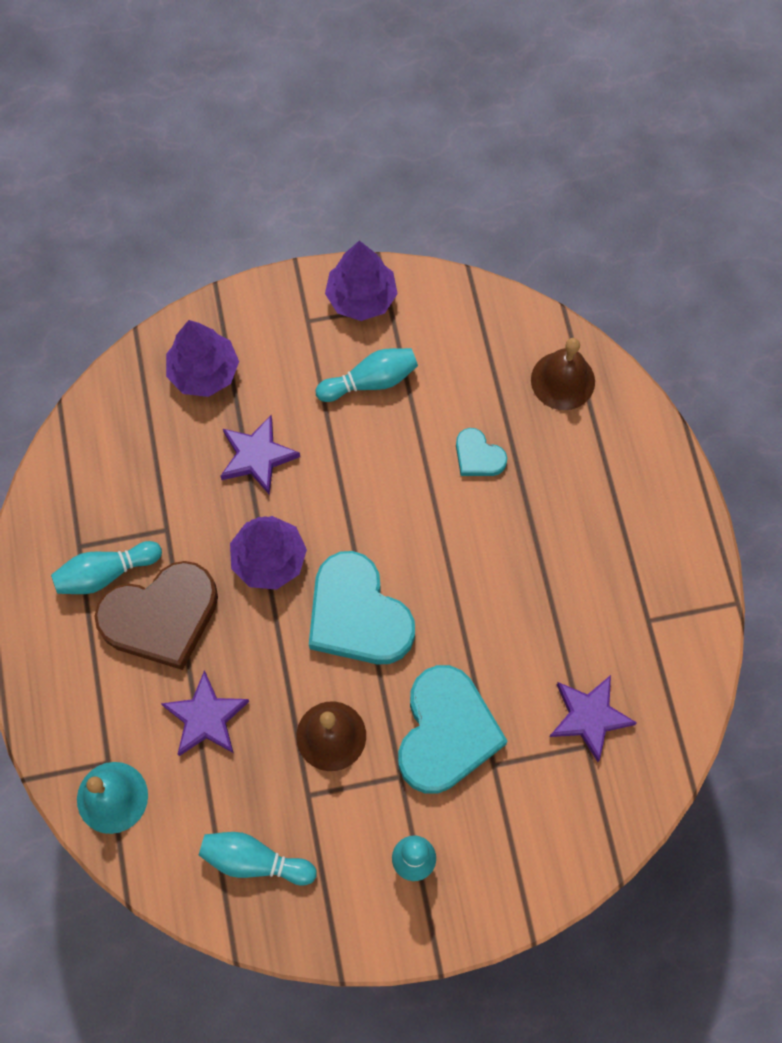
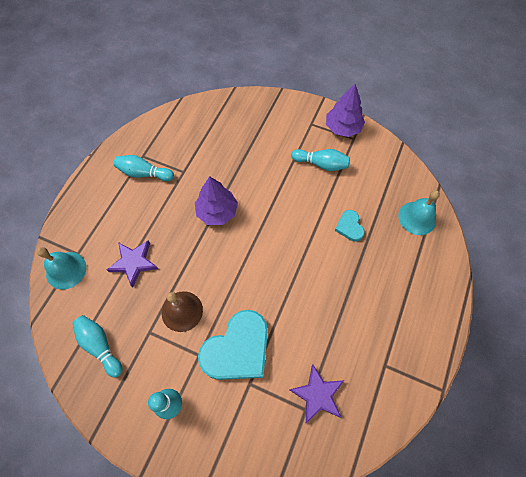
camera: 35 degrees right, 5 degrees down
(161, 617) = (151, 206): brown heart -> none
(204, 372) = (250, 118): purple tree -> none
(257, 456) = (246, 165): purple star -> none
(357, 615) = (238, 262): turquoise heart -> none
(563, 380) = (417, 218): brown bell -> turquoise bell

